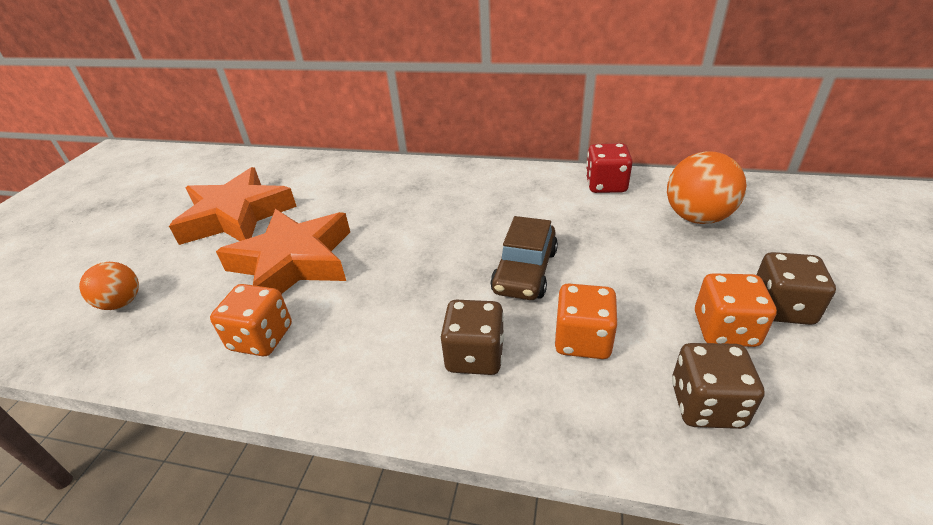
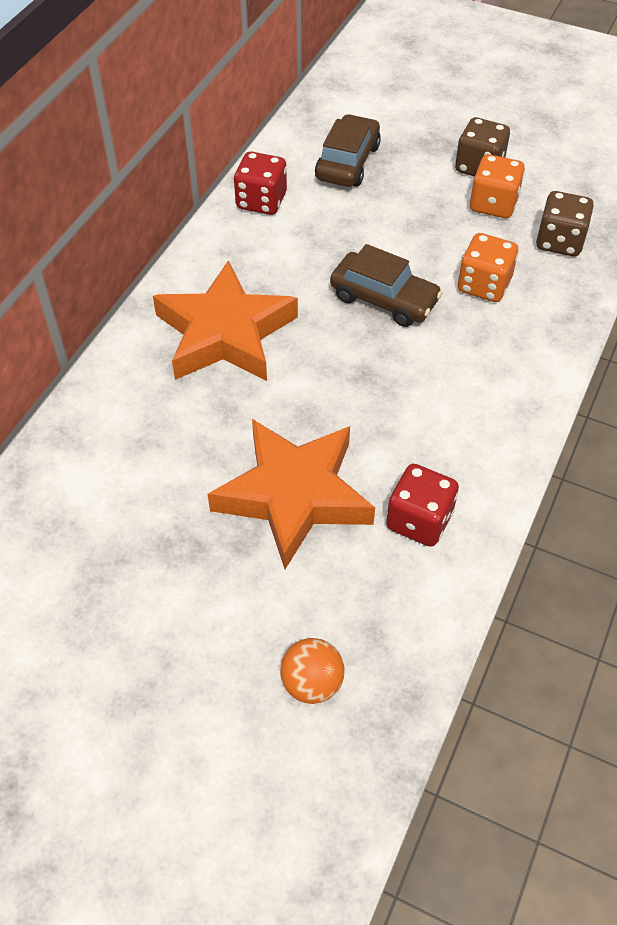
camera: 80 degrees left, 15 degrees up
(236, 216) = (151, 570): orange star -> orange star (225, 333)
(261, 338) = (419, 520): orange dice -> red dice
(475, 355) = (484, 356): brown dice -> none
(697, 217) = (347, 162): orange ball -> brown car

